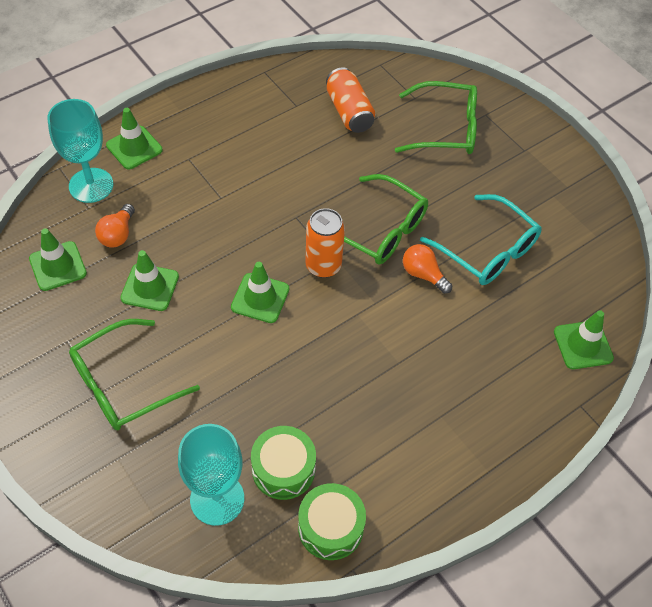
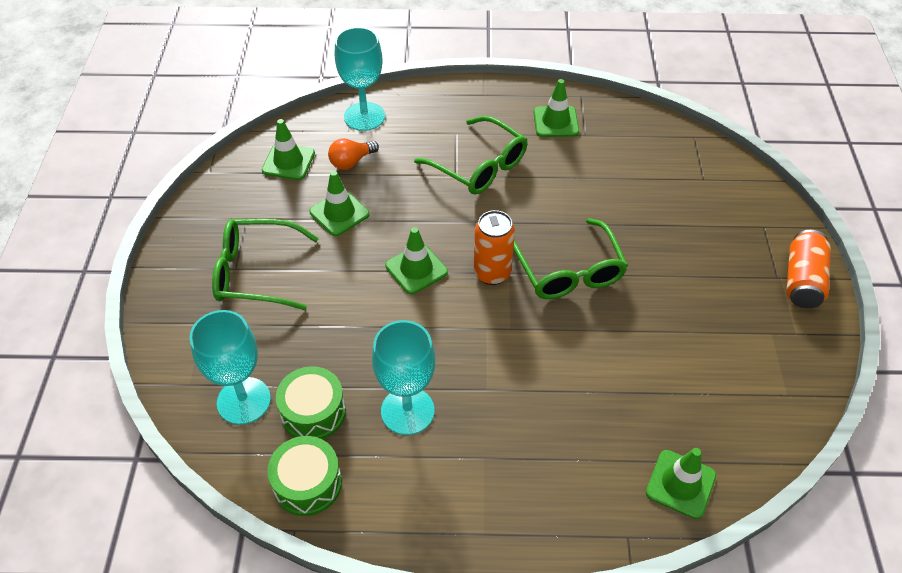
camera: 40 degrees right, 5 degrees down
(134, 148) = (421, 105): green traffic cone -> green traffic cone (555, 122)
(349, 111) = (629, 161): orange can -> orange can (802, 280)
(355, 418) = (407, 411): none -> turquoise goblet
(423, 274) = (575, 330): orange light bulb -> none
(446, 129) = (710, 219): green glasses -> green glasses (479, 166)
(487, 250) = (657, 344): turquoise glasses -> none

